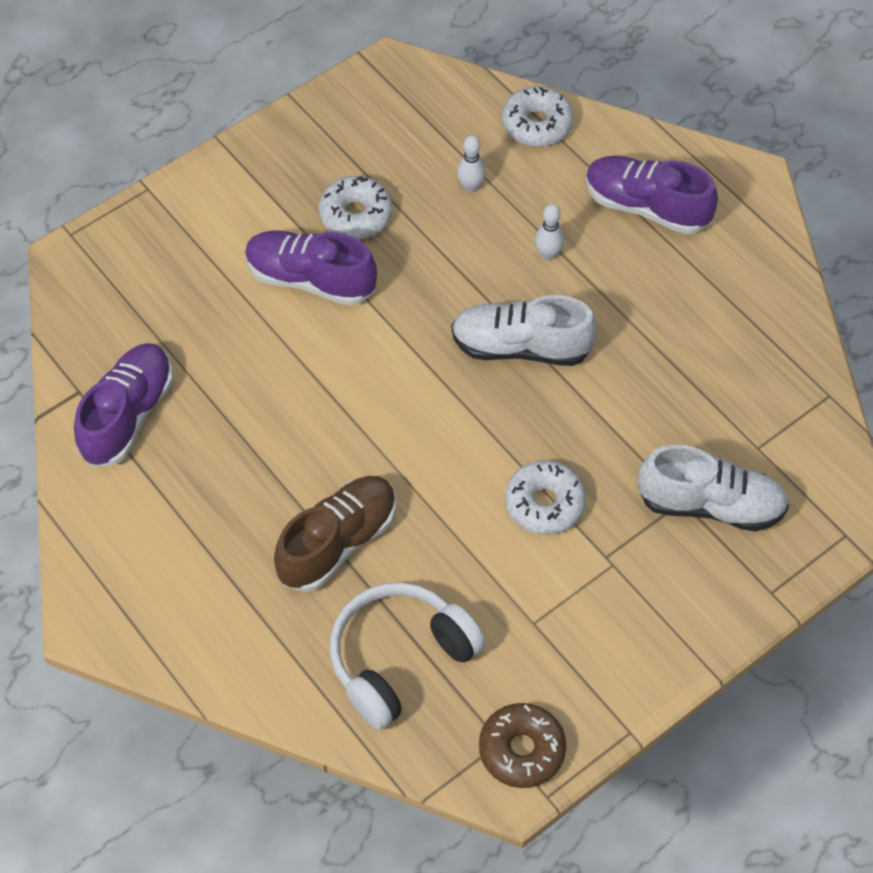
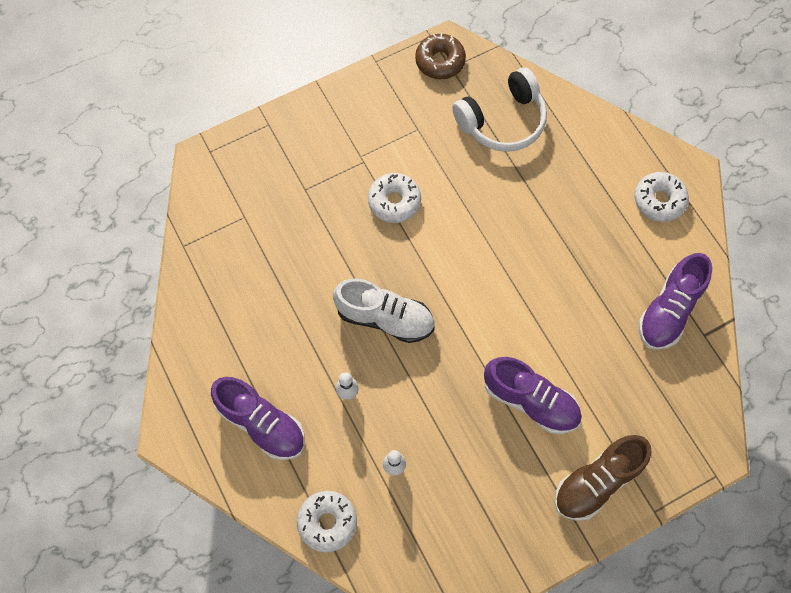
camera: 170 degrees left, 10 degrees up
(338, 542) = (532, 197): brown shoe -> brown shoe (597, 481)
(356, 215) = (489, 455): white donut -> white donut (659, 200)
(710, 505) = (288, 184): white shoe -> none

